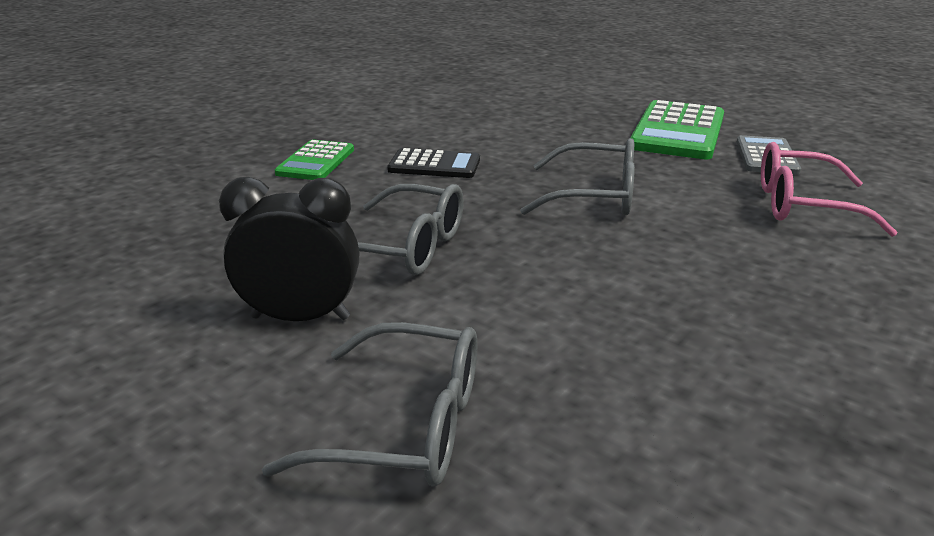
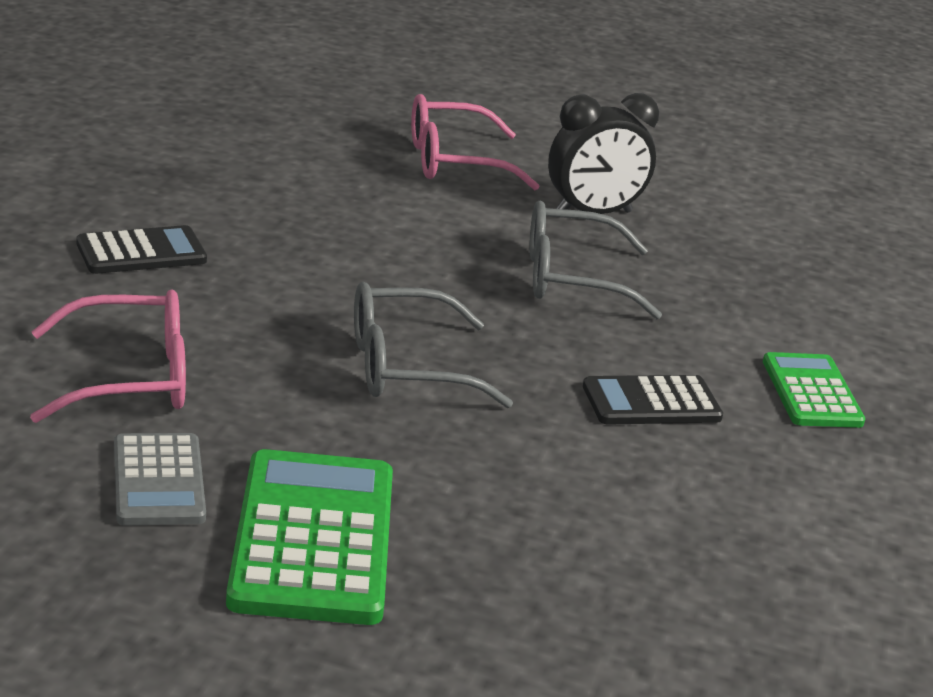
camera: 155 degrees right, 0 degrees up
(404, 425) = (455, 162): grey glasses -> pink glasses
(833, 308) = (141, 252): none -> black calculator

